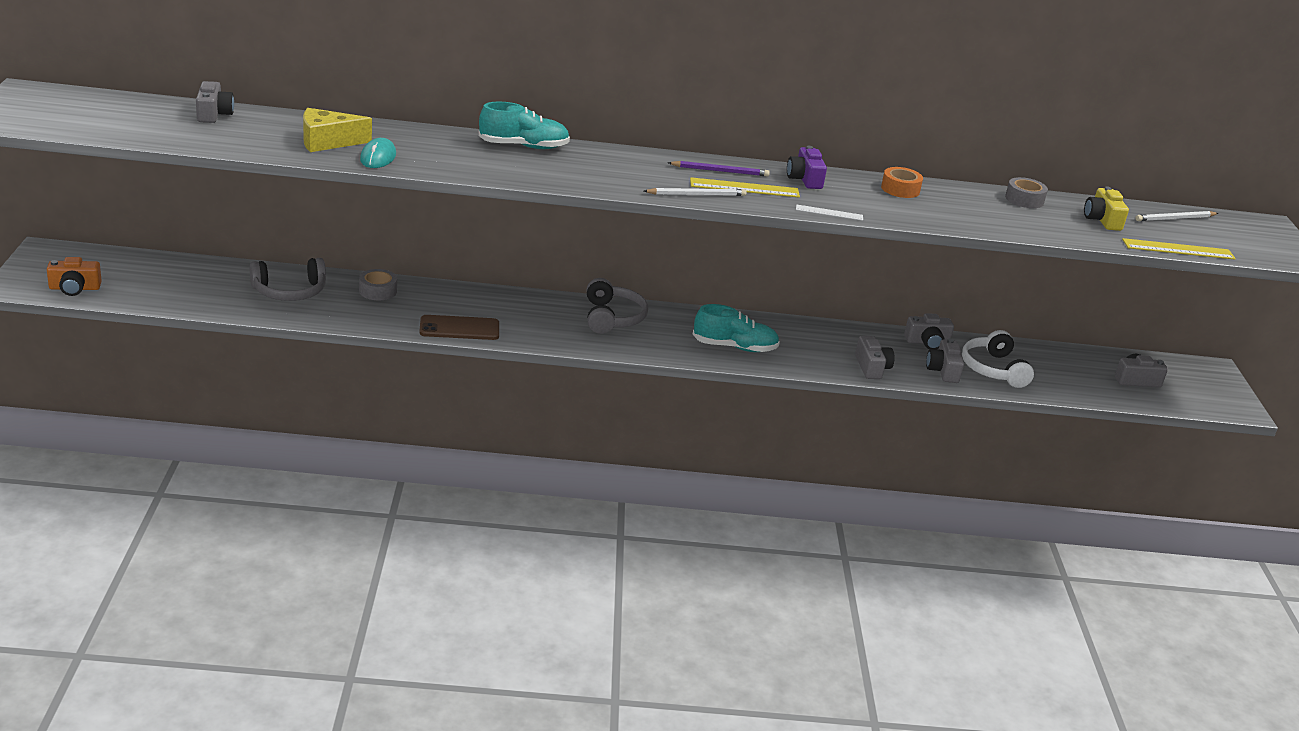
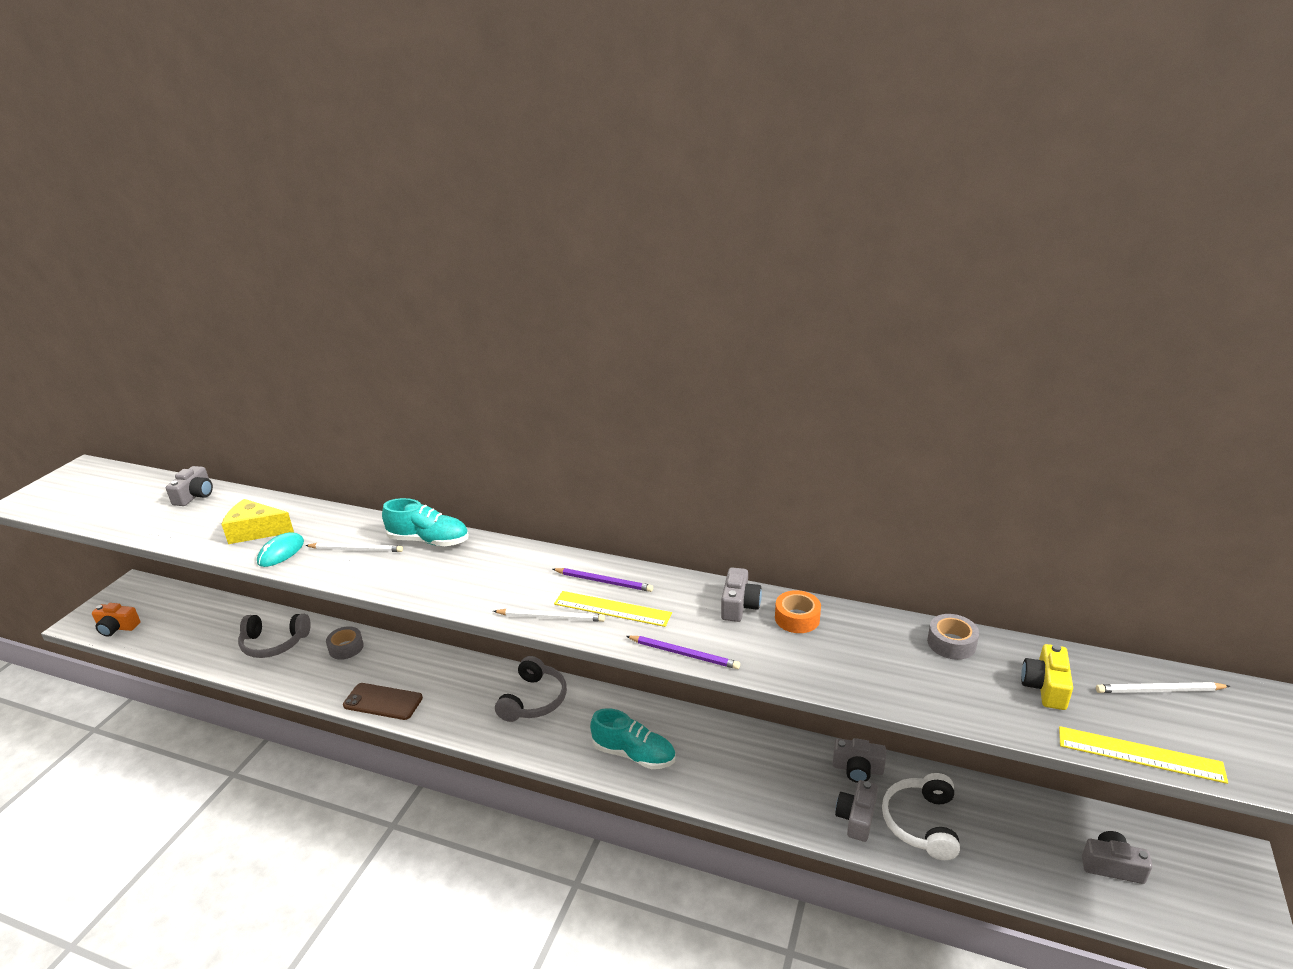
camera: 25 degrees right, 0 degrees up
(456, 154) = (356, 549): none -> white pencil
(805, 179) = (691, 597): purple camera -> none
(829, 212) = (684, 654): white ruler -> purple pencil
(872, 367) = (771, 803): grey camera -> grey camera (739, 605)

